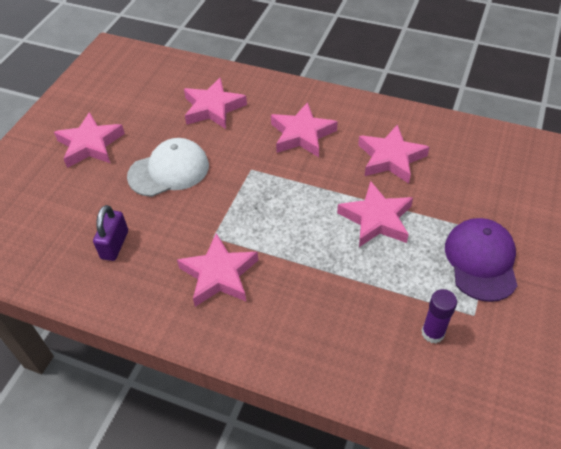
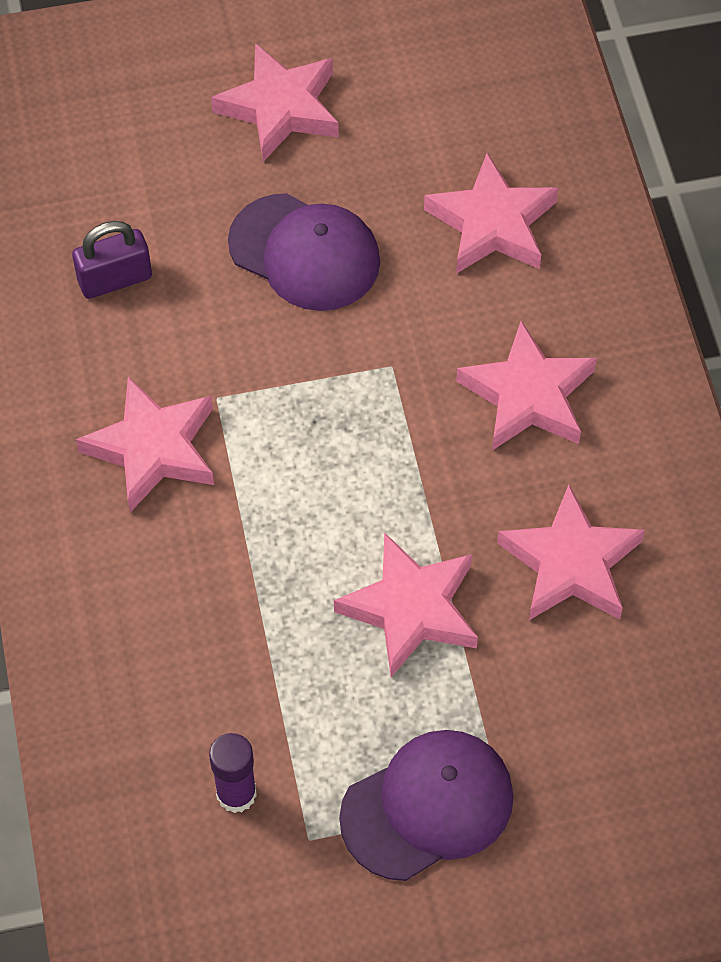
camera: 55 degrees right, 10 degrees up
(169, 171) = (305, 253): white cap -> purple cap

